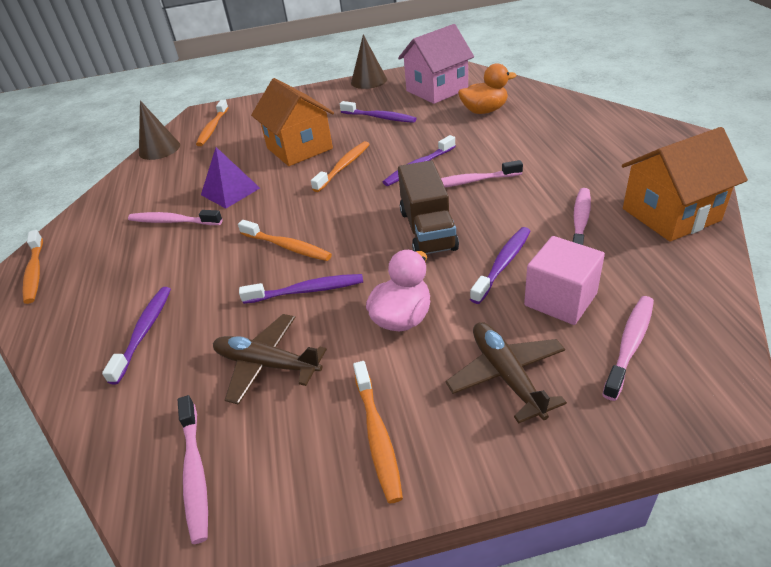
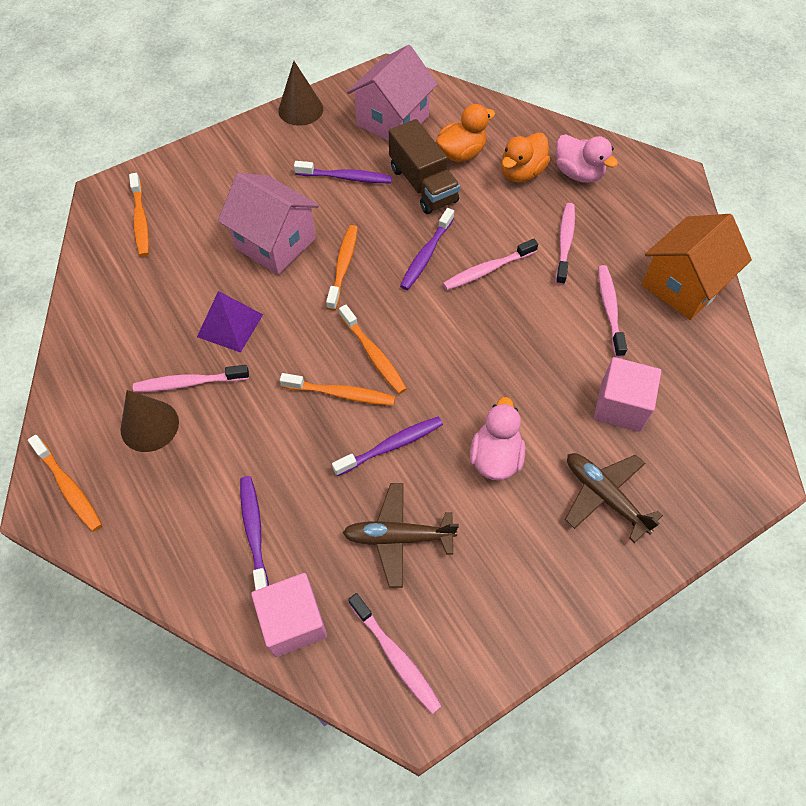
camera: 25 degrees left, 20 degrees up
(123, 412) = (293, 621): none -> pink cube
(159, 149) = (91, 268): brown cone -> brown cone (149, 425)
(299, 148) = (275, 243): orange house -> pink house
(377, 436) = (527, 580): orange toothbrush -> orange toothbrush (373, 355)
(428, 230) = (473, 344): brown truck -> brown truck (423, 185)
(503, 264) = (559, 375): purple toothbrush -> none
(533, 125) = (521, 173): none -> orange duck
(588, 129) = (578, 173): none -> pink duck
(630, 345) = (687, 442): pink toothbrush -> pink toothbrush (565, 242)

